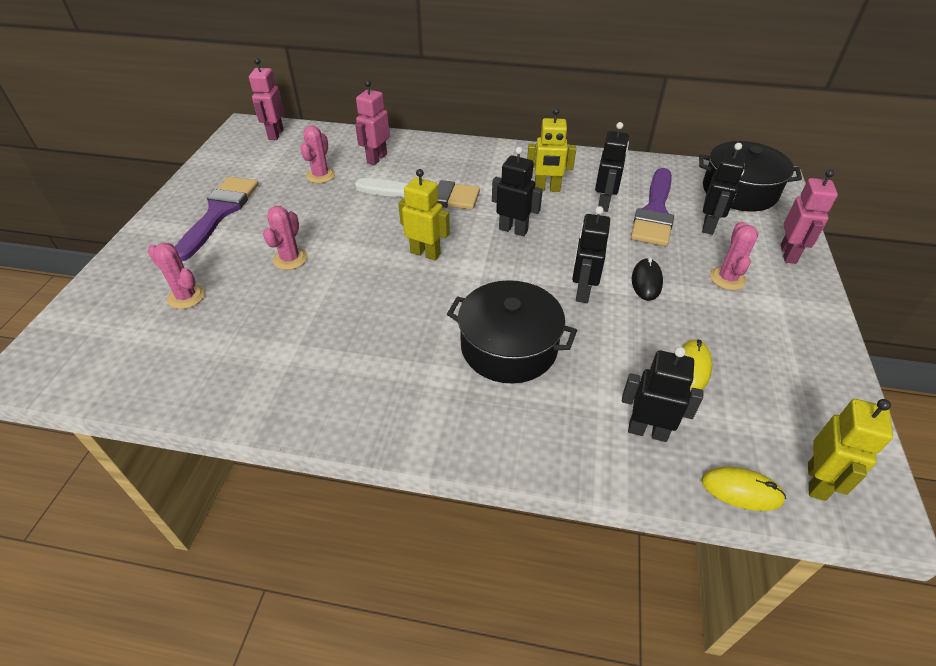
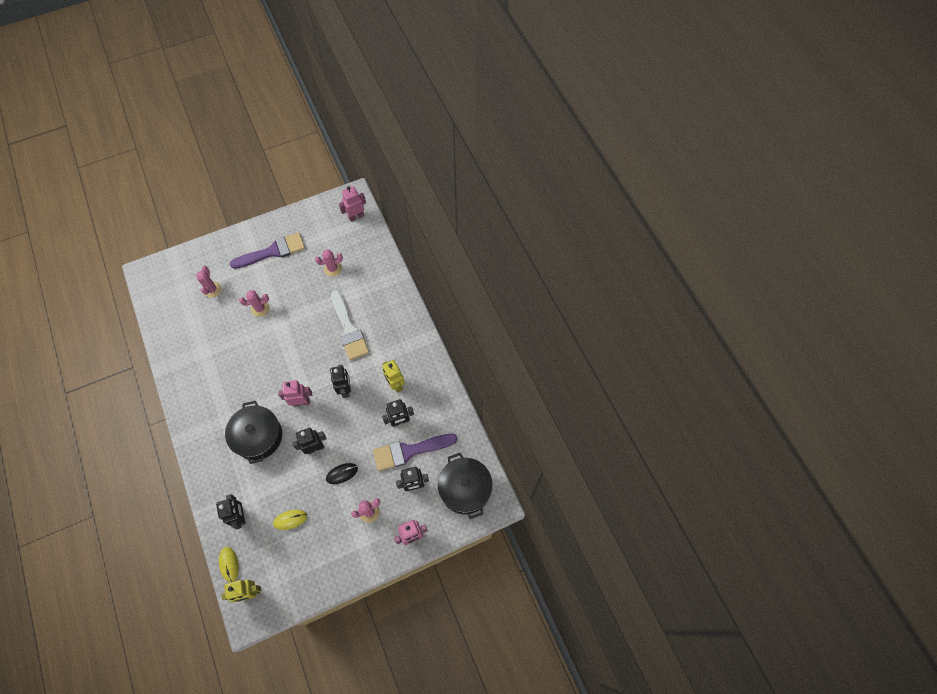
camera: 55 degrees right, 20 degrees up
(376, 158) = (367, 282): pink robot -> pink robot (301, 402)
(425, 253) = (300, 361): yellow robot -> none

